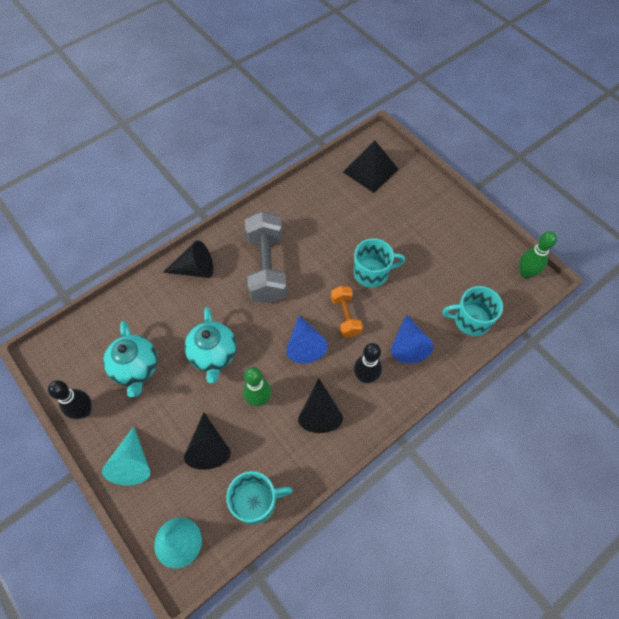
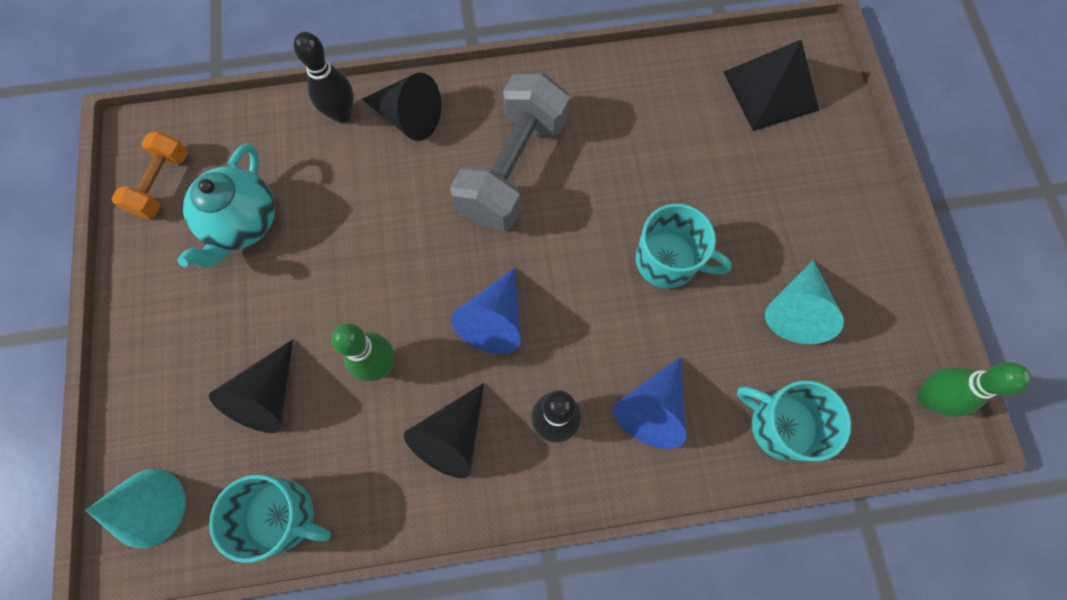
camera: 30 degrees right, 10 degrees up
(84, 411) = (142, 247): black bowling pin -> black bowling pin (341, 114)
(132, 463) = (158, 358): turquoise cone -> turquoise cone (796, 310)
(213, 355) = (356, 262): turquoise teapot -> none
(345, 316) = (583, 309): orange dumbbell -> orange dumbbell (161, 184)

